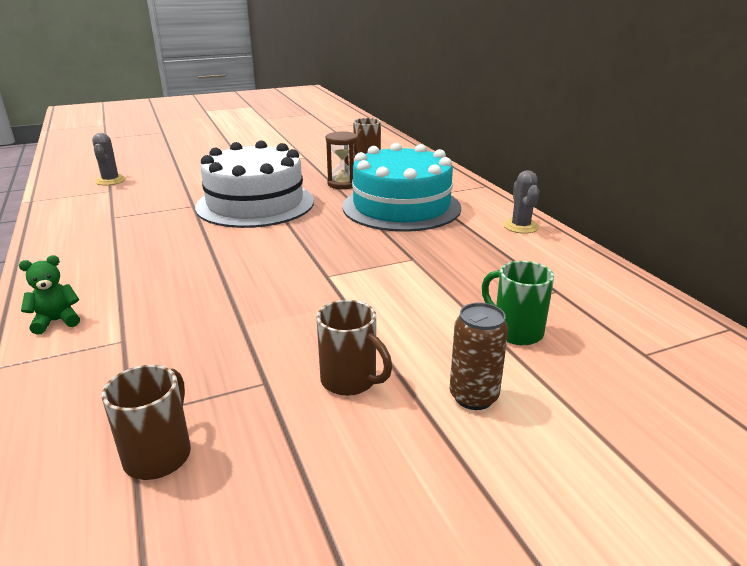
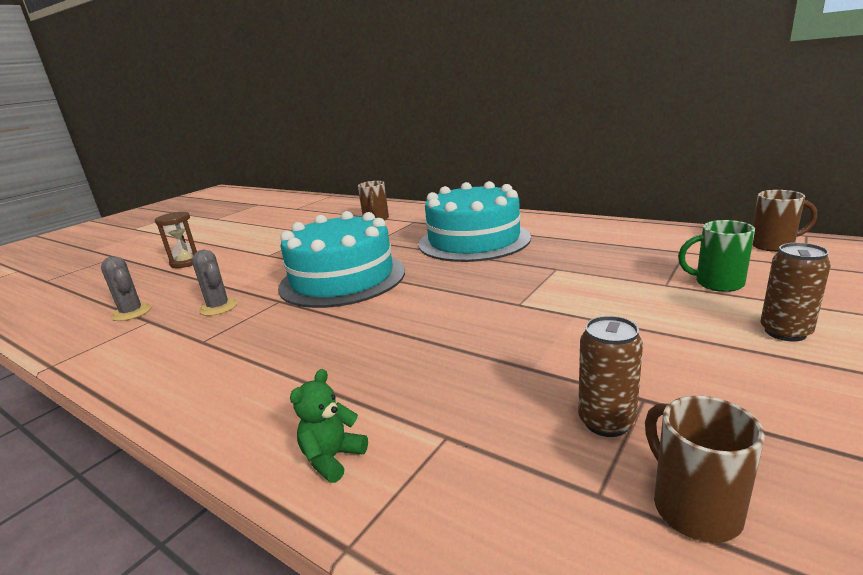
camera: 30 degrees left, 5 degrees down
(215, 383) = (606, 422): none -> brown can
(255, 204) = (342, 278): white cake -> turquoise cake
(343, 184) = (393, 241): brown hourglass -> brown hourglass (186, 262)
(350, 381) = (696, 364): brown mug -> brown mug (773, 245)
(520, 226) = (581, 225): grey cactus -> grey cactus (218, 307)

